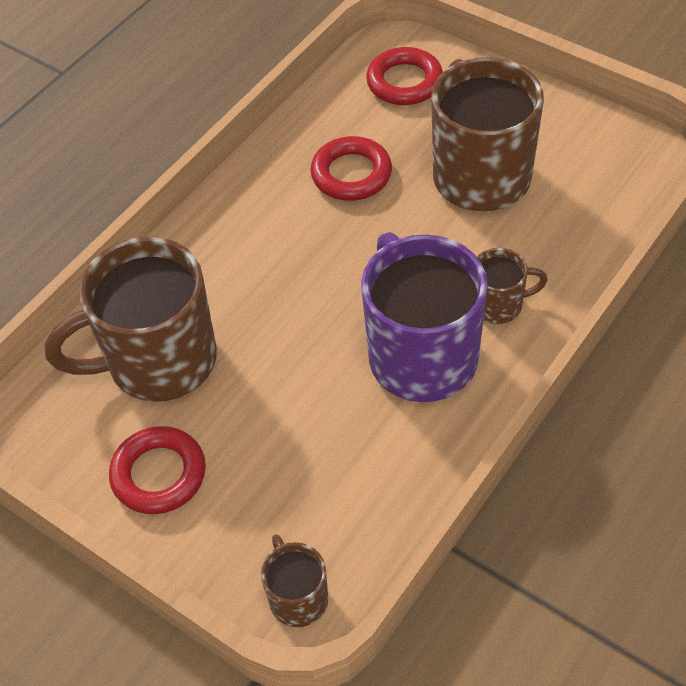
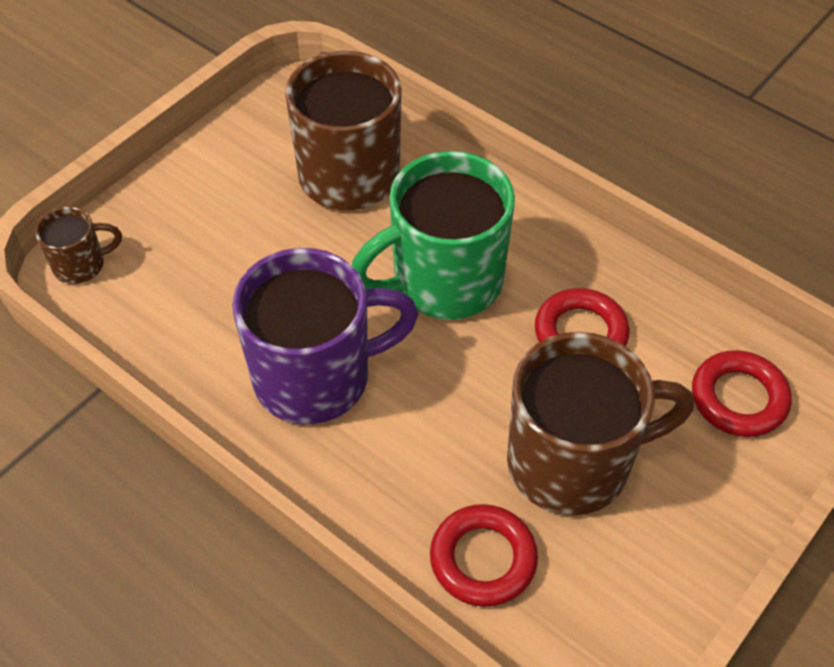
camera: 90 degrees right, 0 degrees up
(159, 474) = (227, 174): red ring -> red ring (483, 559)
(301, 270) = (444, 282): none -> green mug
(499, 305) = (371, 457): brown mug -> none

